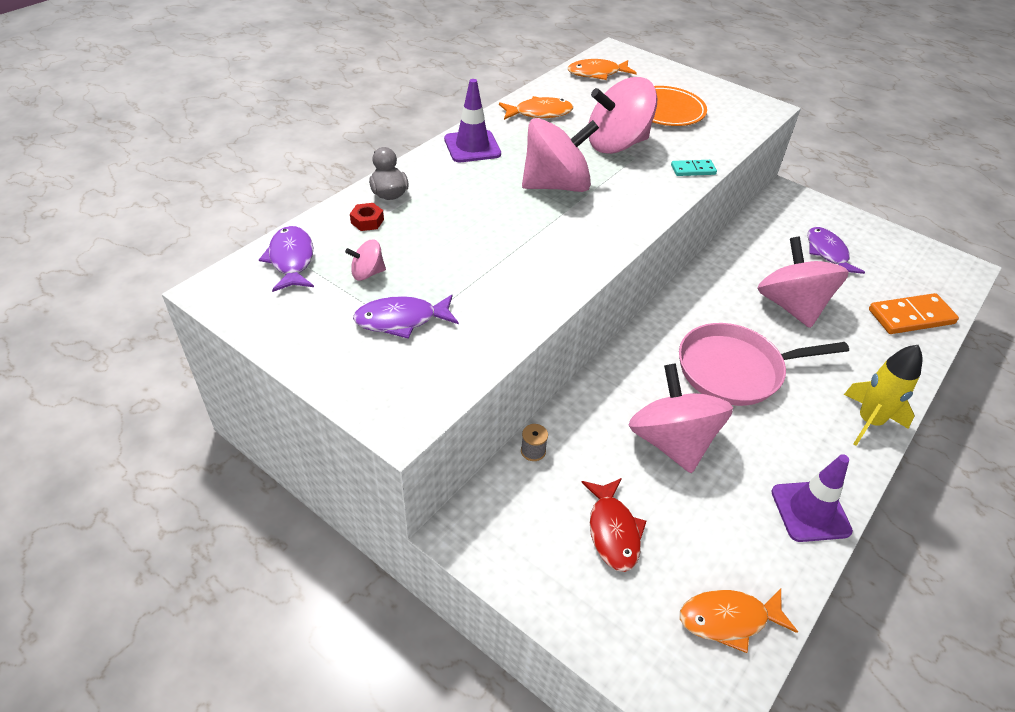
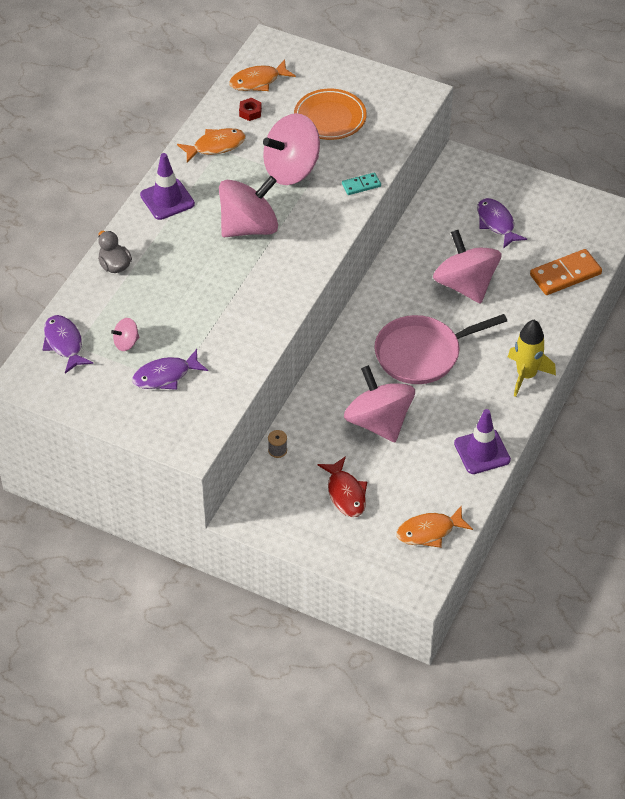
camera: 10 degrees left, 5 degrees up
(367, 221) = (107, 296): red nut -> red nut (250, 112)

